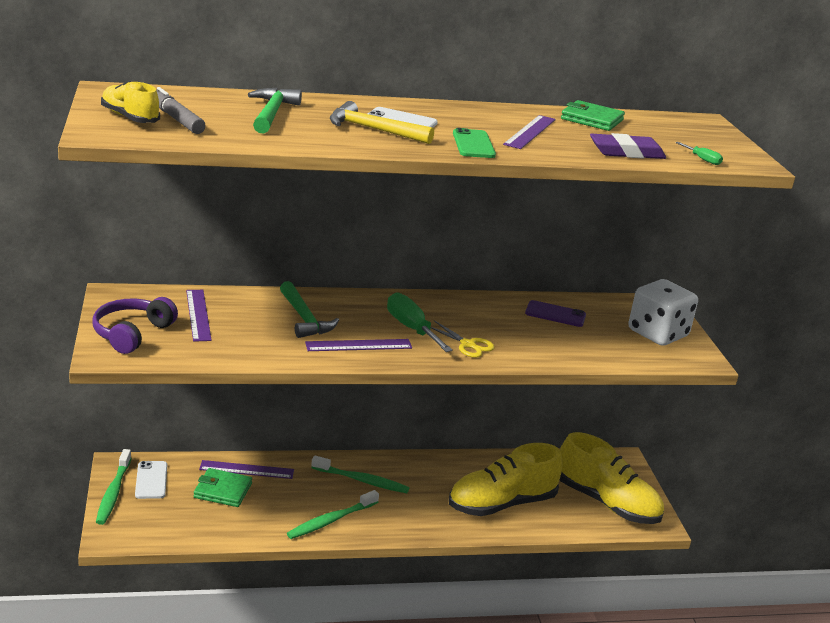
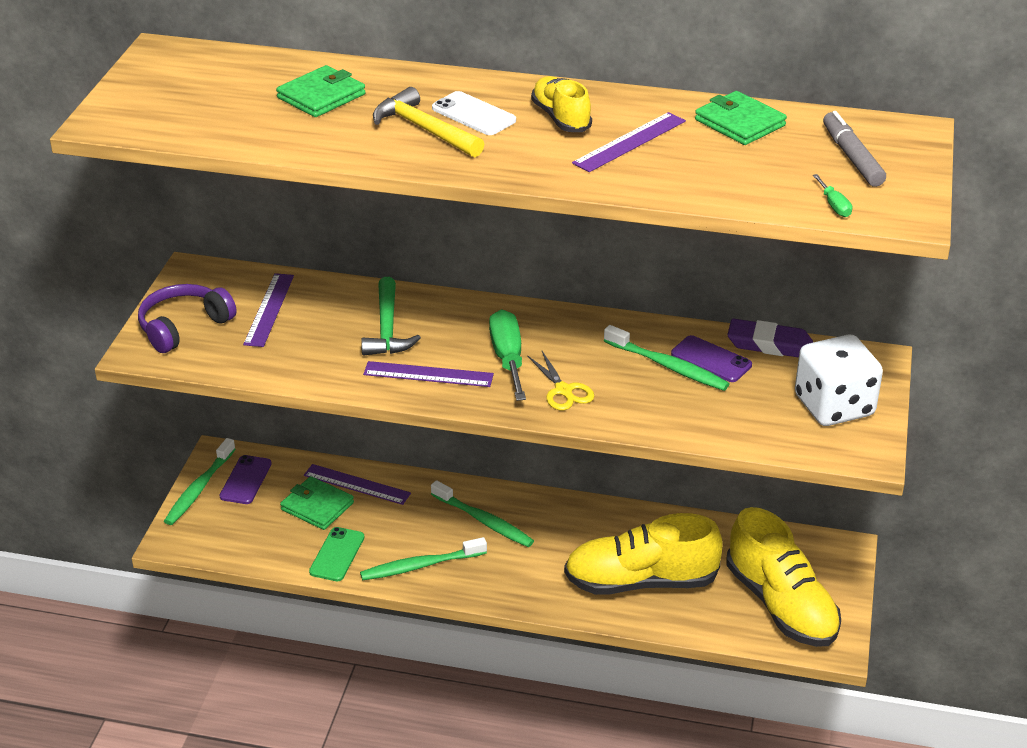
camera: 25 degrees right, 10 degrees up
(130, 118) = (153, 98): yellow shoe -> yellow shoe (561, 118)
(151, 480) = (245, 480): white phone -> purple phone
(176, 119) = (203, 101): grey marker -> grey marker (852, 157)
(272, 113) = (321, 96): green hammer -> green wallet
(473, 144) = (532, 161): green phone -> green phone (337, 554)
(529, 321) = (668, 366): none -> green toothbrush
(626, 152) = (733, 186): purple eraser -> purple eraser (769, 344)

